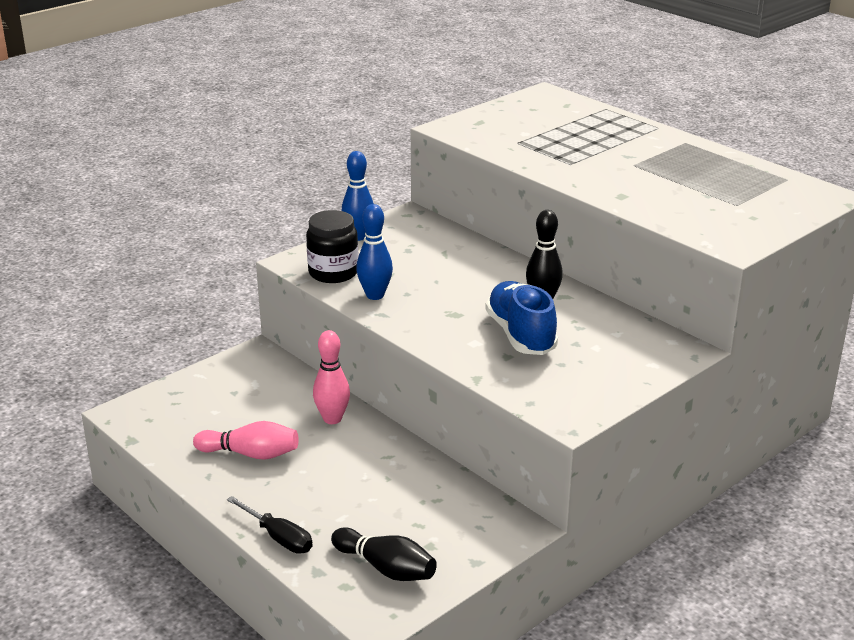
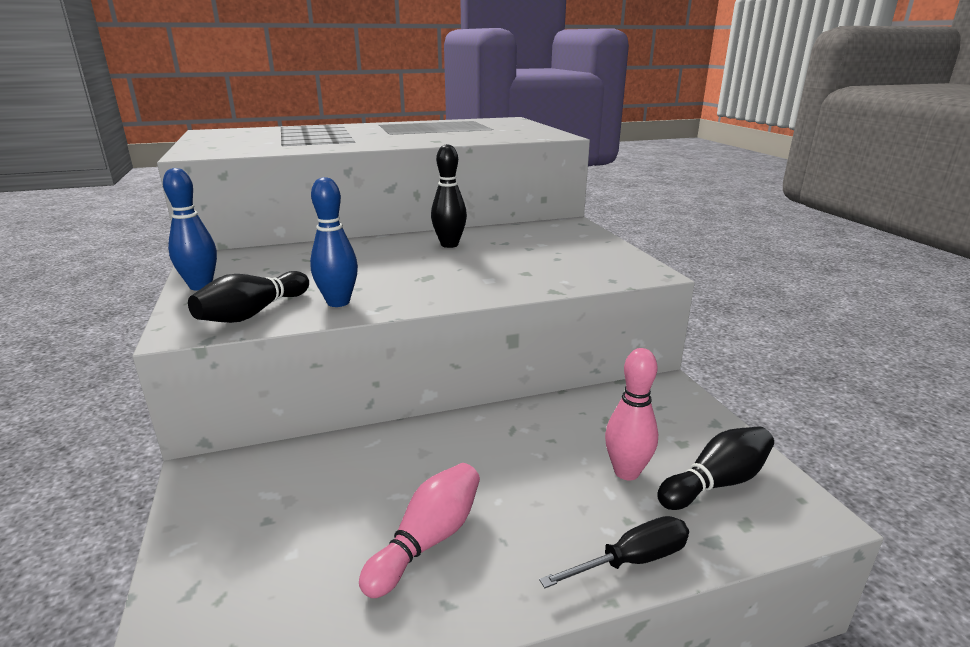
camera: 65 degrees left, 5 degrees down
(332, 419) = (411, 449): pink bowling pin -> pink bowling pin (626, 472)
(333, 273) = (253, 313): black jar -> black bowling pin
(520, 335) = (495, 261): blue shoe -> none

